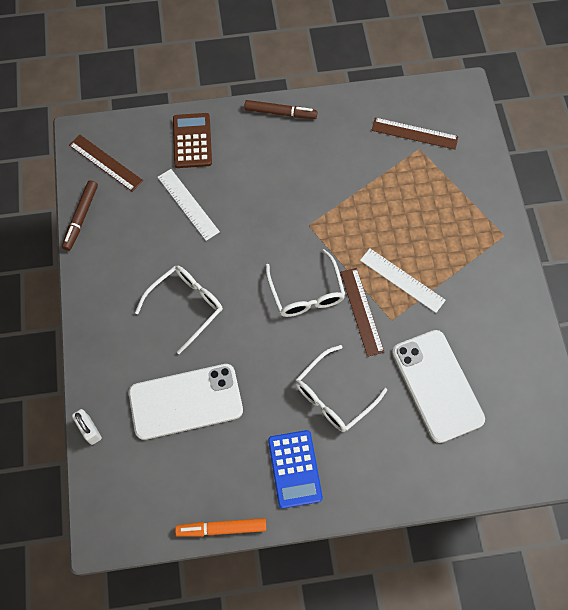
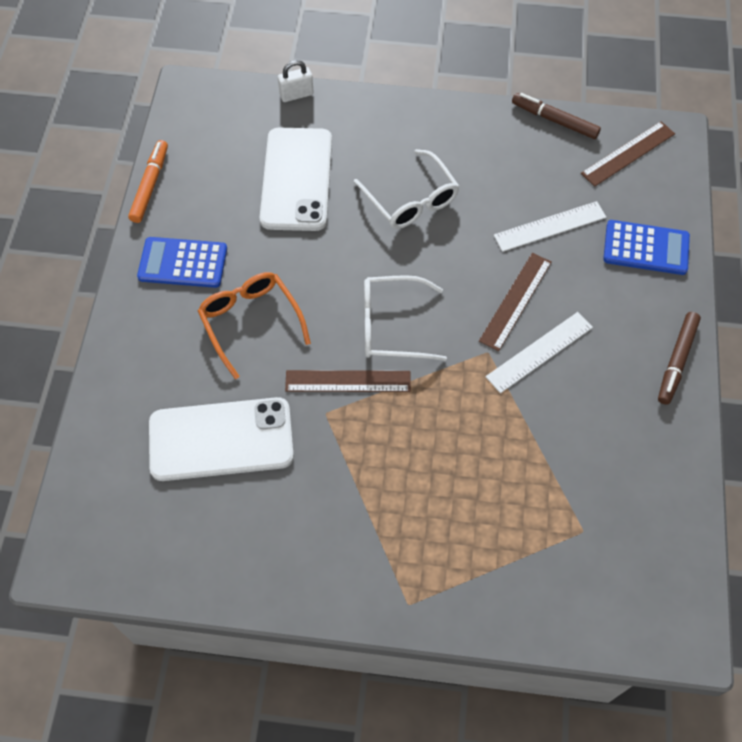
camera: 105 degrees right, 5 degrees down
(192, 141) = (646, 248): brown calculator -> blue calculator
(334, 395) = (251, 322): white glasses -> orange glasses
(402, 280) = (377, 442): white ruler -> white ruler (539, 352)
(414, 133) = (612, 533): brown ruler -> brown ruler (515, 301)

